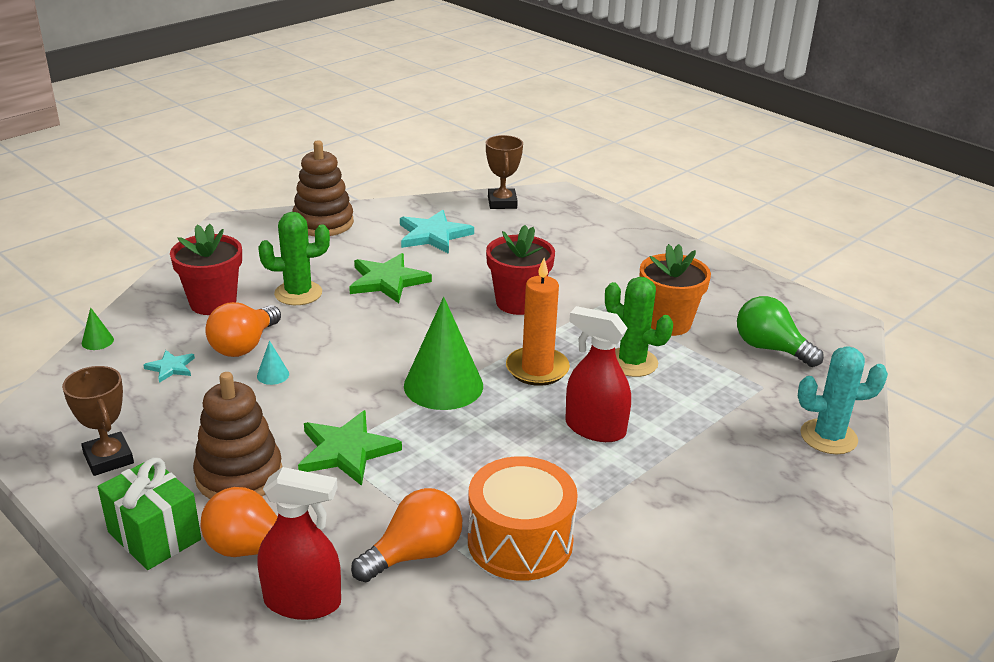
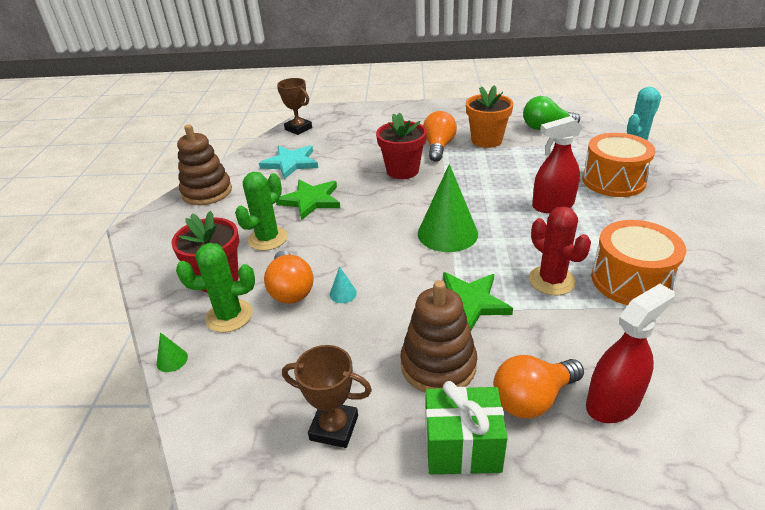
camera: 40 degrees left, 5 degrees up
(171, 367) = (264, 337): turquoise star -> none
(414, 554) = (606, 327): orange light bulb -> orange light bulb (438, 147)
(449, 487) = (552, 280): none -> red cactus
(537, 369) = (474, 196): orange candle -> none
(632, 362) = (507, 166): green cactus -> green cactus (229, 316)
(719, 450) = (613, 180): none -> orange drum

